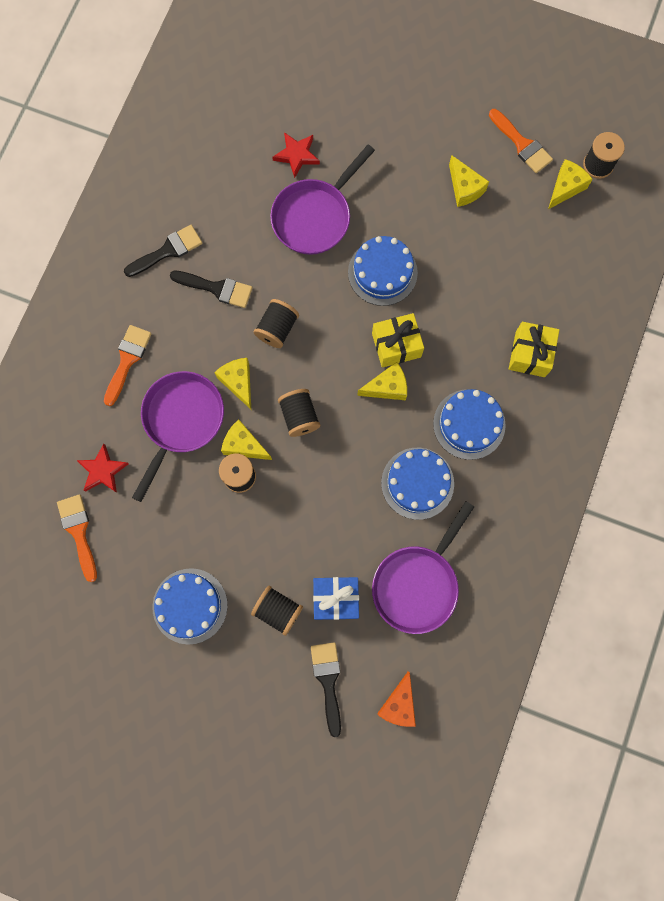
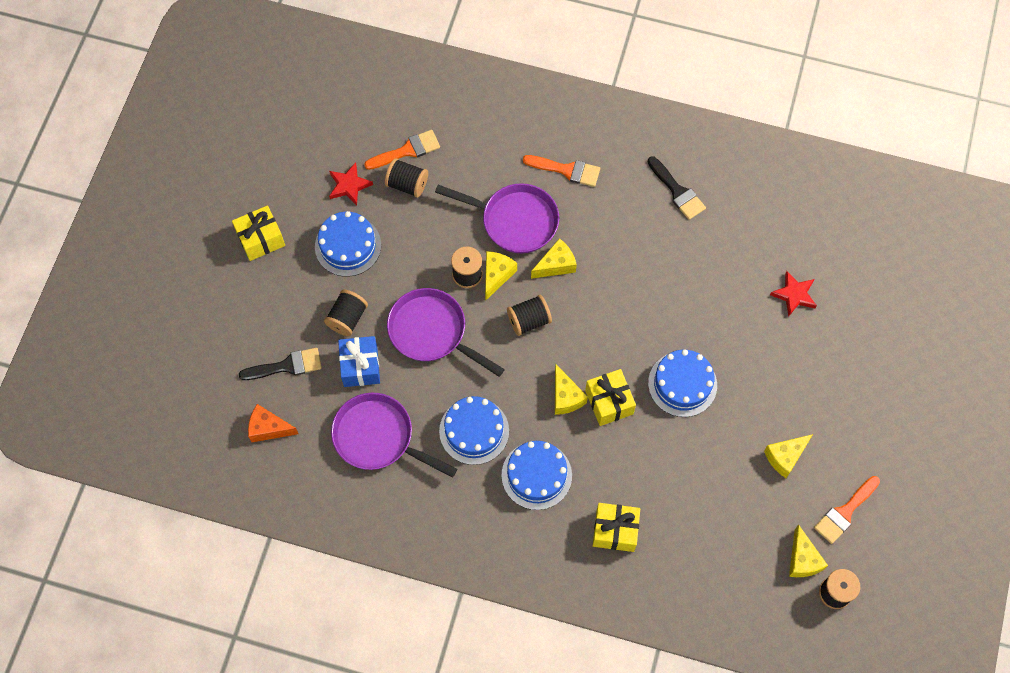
camera: 85 degrees right, 10 degrees down
(103, 470) = (463, 163): red star -> red star (349, 185)
(169, 707) = (261, 239): none -> yellow gift
(217, 288) = (645, 237): black brush -> none
(277, 329) = (612, 293): black spool -> black spool (407, 184)
(314, 216) = (732, 317): purple pan -> purple pan (432, 332)
(565, 188) = (802, 559): yellow cheese -> yellow cheese turned 45 degrees clockwise

